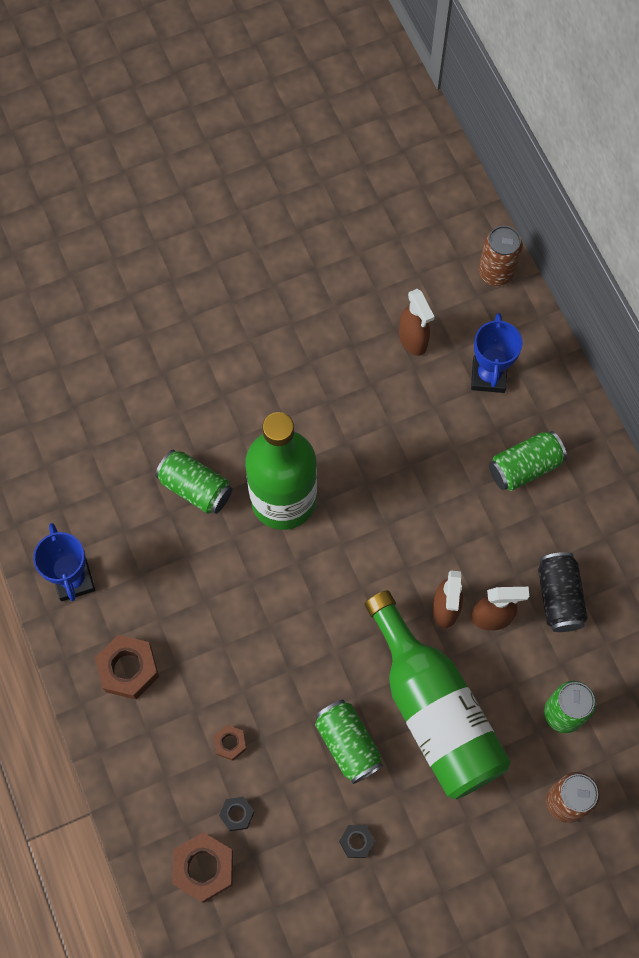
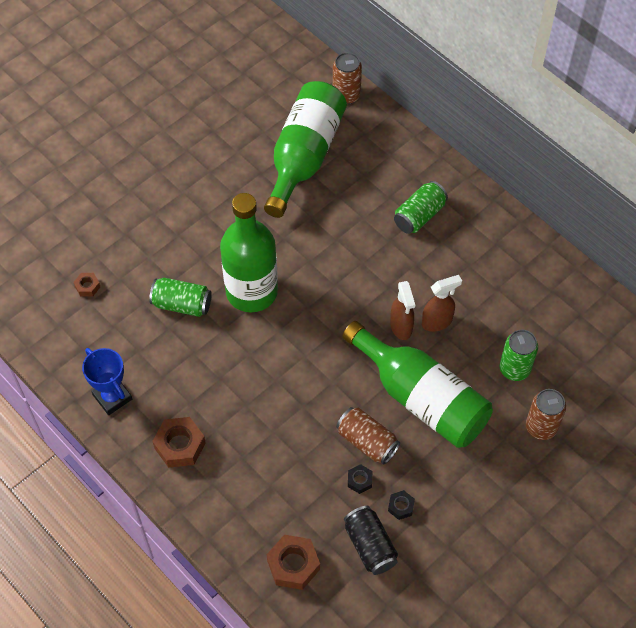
camera: 20 degrees left, 10 degrees down
(230, 743) = (278, 471): brown nut -> brown nut (87, 286)
(237, 814) = (303, 518): black nut -> black nut (359, 480)
(348, 744) = (367, 442): green can -> brown can
(413, 340) = (304, 157): brown spray bottle -> green bottle
(488, 376) = (368, 164): blue trophy -> none
(559, 597) = (479, 293): black can -> black can (370, 546)

